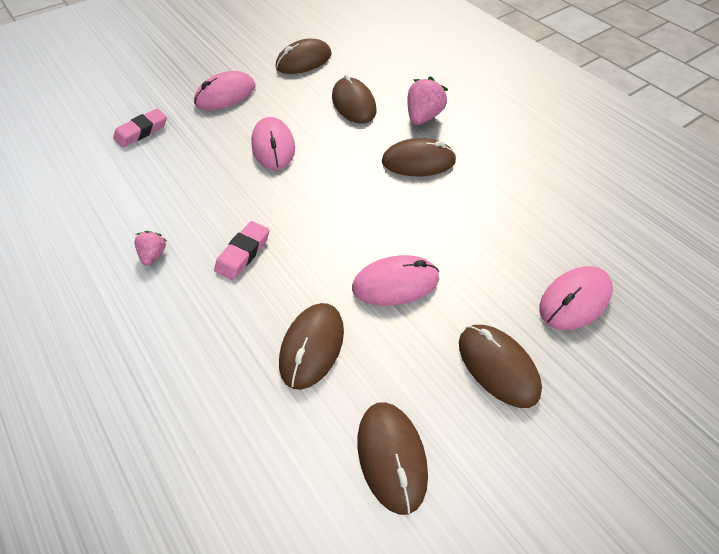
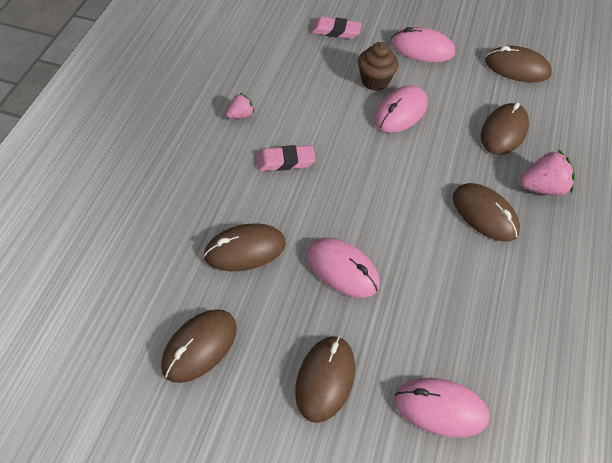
camera: 50 degrees right, 0 degrees up
(224, 141) = (375, 81): none -> brown cupcake

